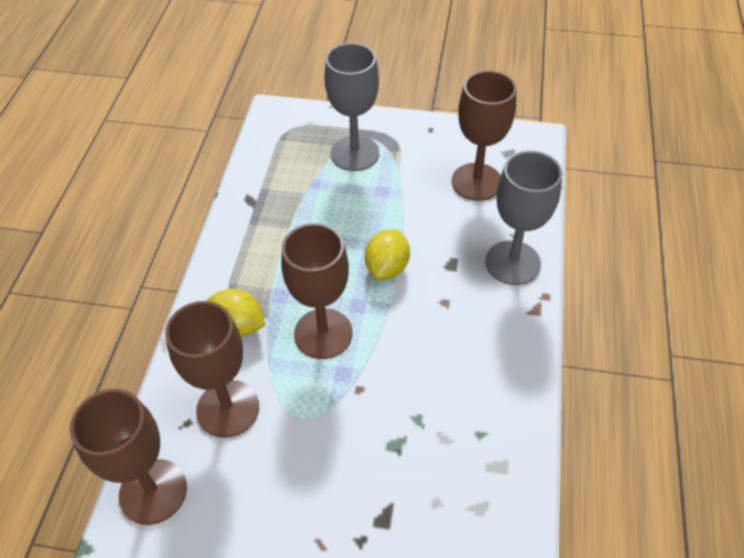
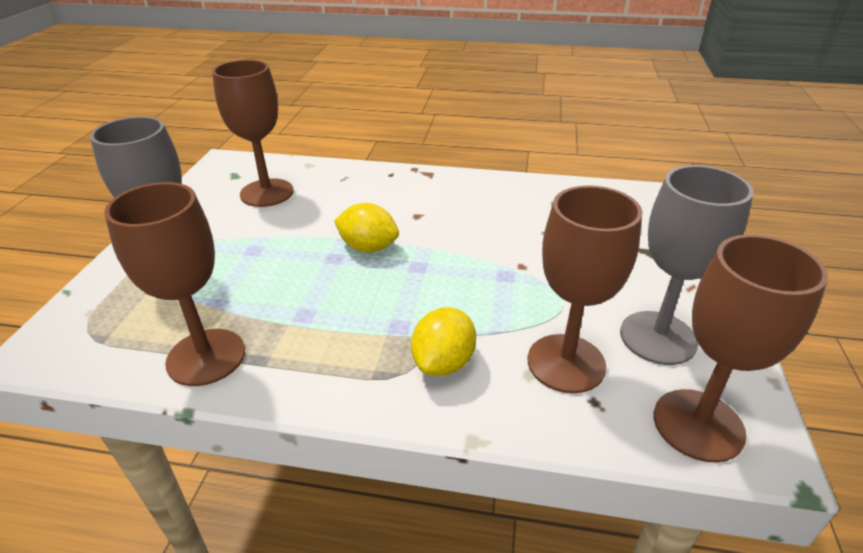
camera: 90 degrees left, 15 degrees down
(323, 333) = (455, 290): brown goblet -> brown goblet (206, 357)
(512, 263) = (375, 180): grey goblet -> grey goblet (658, 337)

